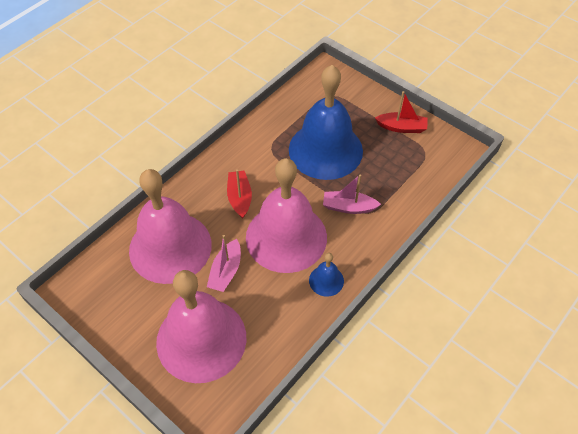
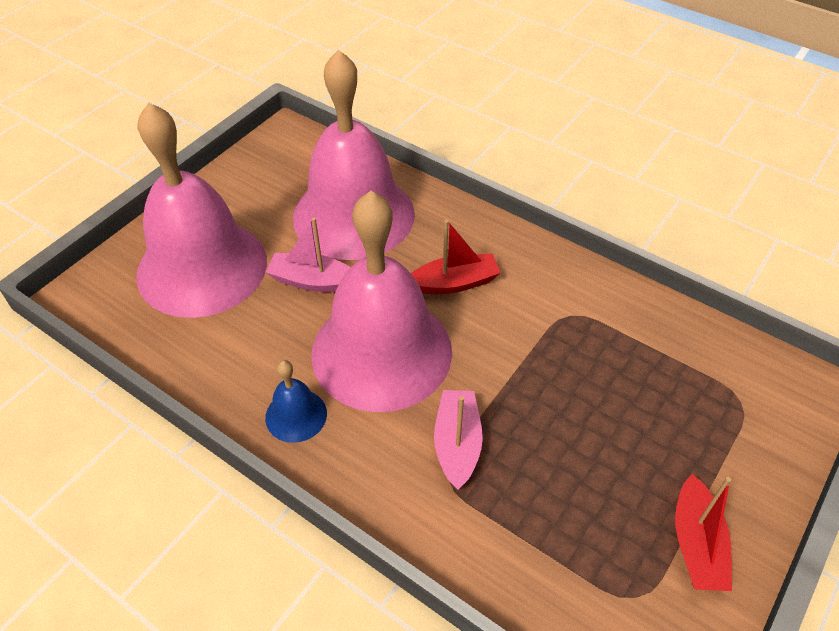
camera: 85 degrees right, 5 degrees down
(325, 150) = (589, 399): blue bell -> none

